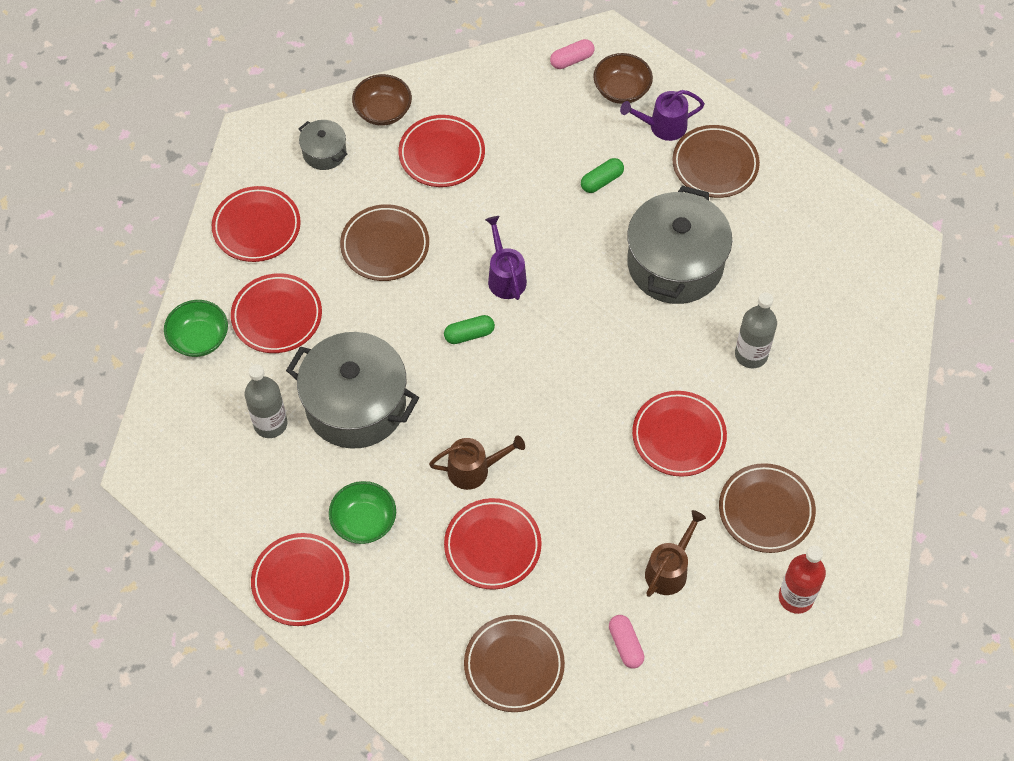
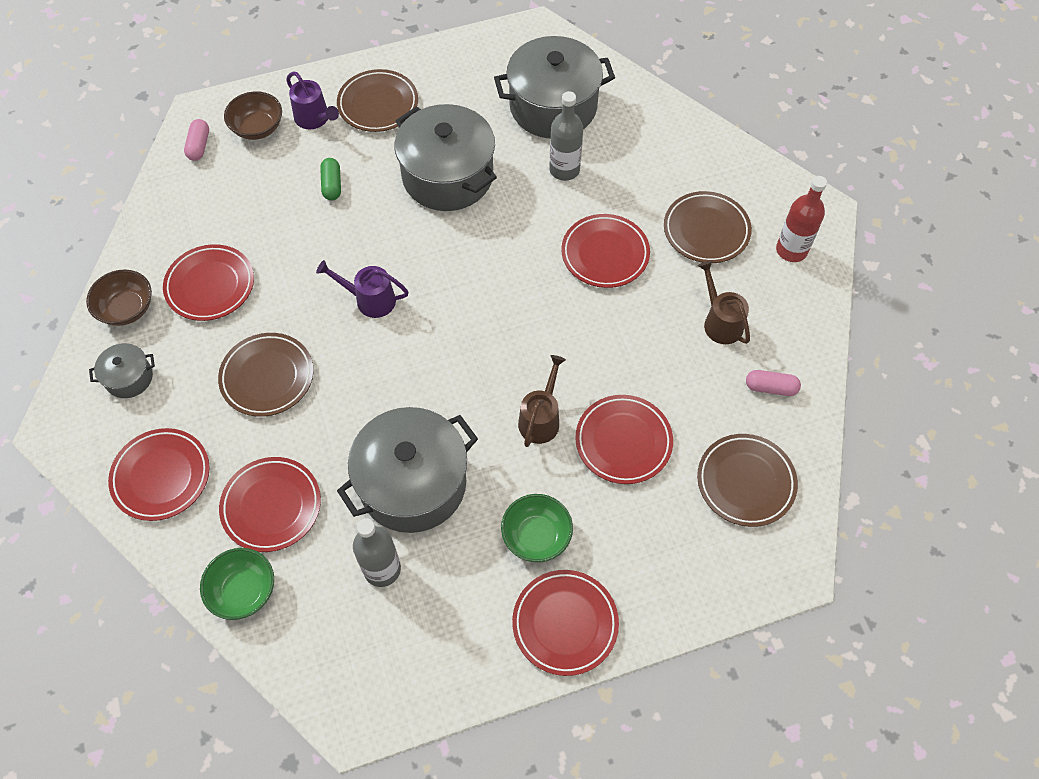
camera: 60 degrees left, 0 degrees up
(469, 334) = (406, 355): green capsule -> none
(662, 126) = (315, 119): purple watering can -> purple watering can turned 60 degrees counterclockwise
(819, 307) = (553, 106): none -> grey pot

